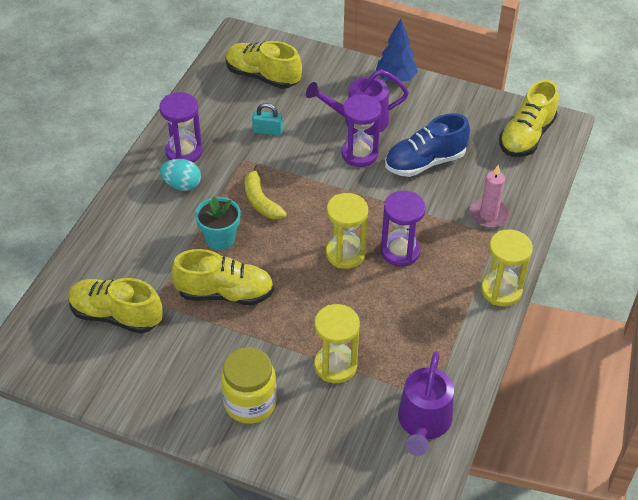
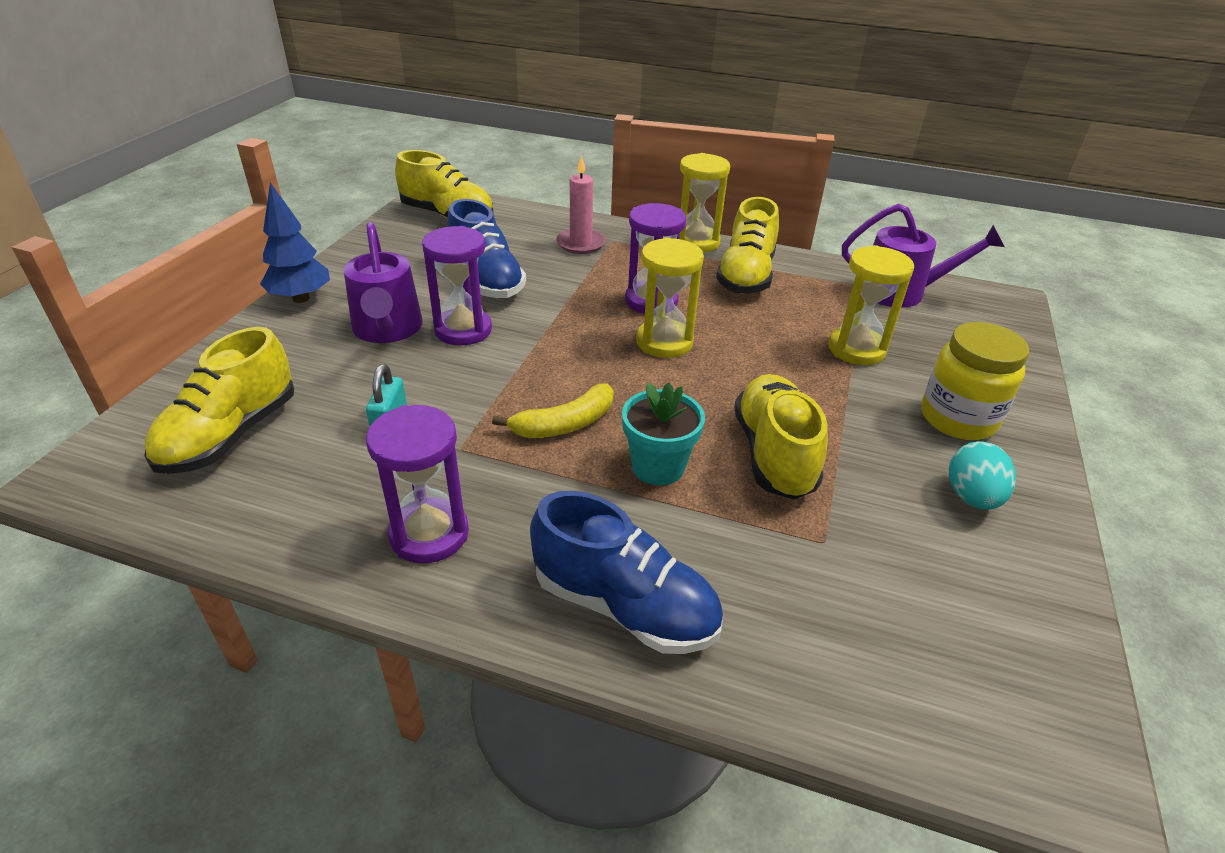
camera: 95 degrees left, 10 degrees down
(116, 315) = (877, 595): yellow shoe -> yellow shoe (746, 276)
(129, 219) = (624, 606): none -> blue shoe
(182, 185) = (525, 529): turquoise egg -> turquoise egg (971, 497)

